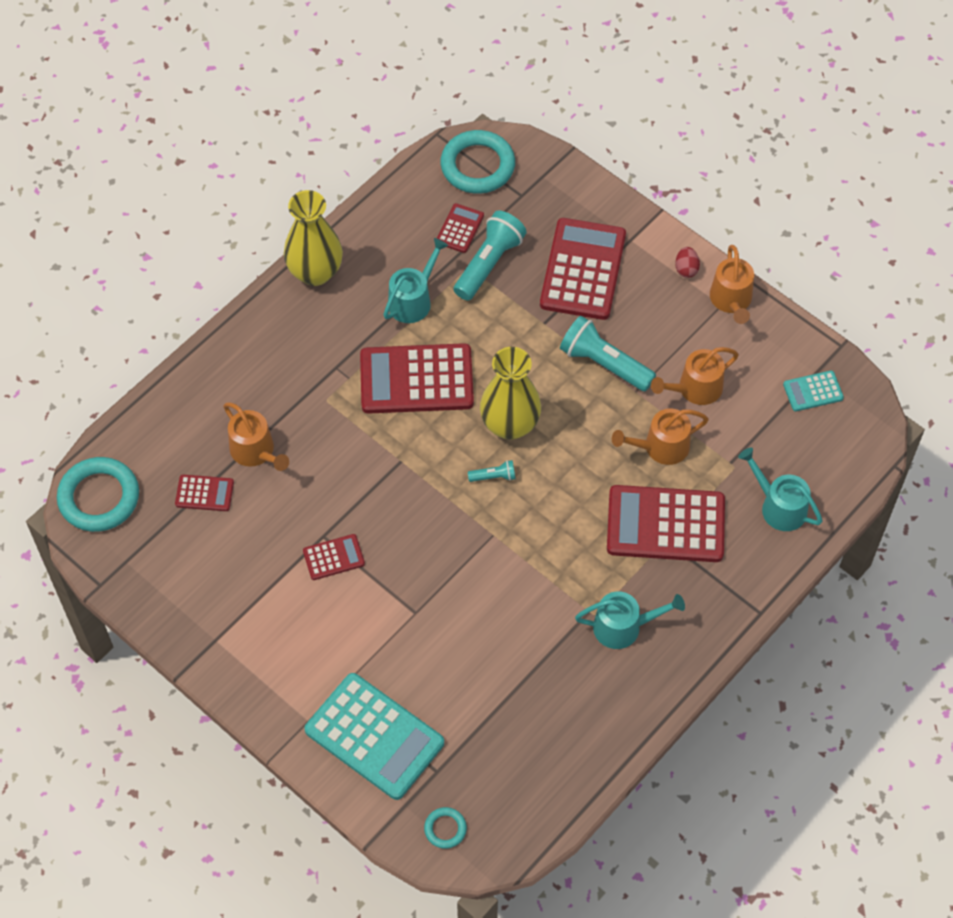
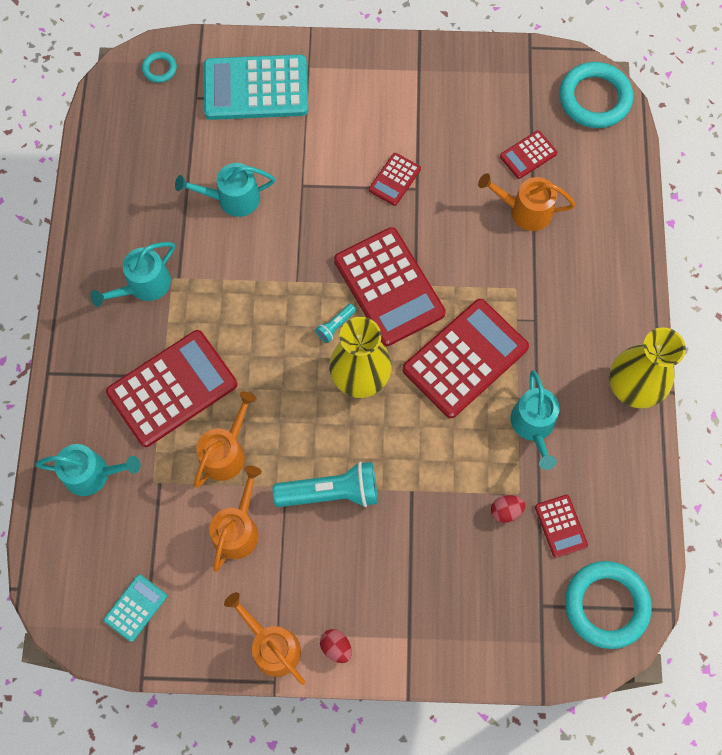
camera: 140 degrees right, 10 degrees up
(485, 646) = (233, 199): none -> turquoise watering can
(489, 263) = (506, 511): turquoise flashlight -> red egg
(583, 270) = (423, 571): red calculator -> red calculator (389, 287)

